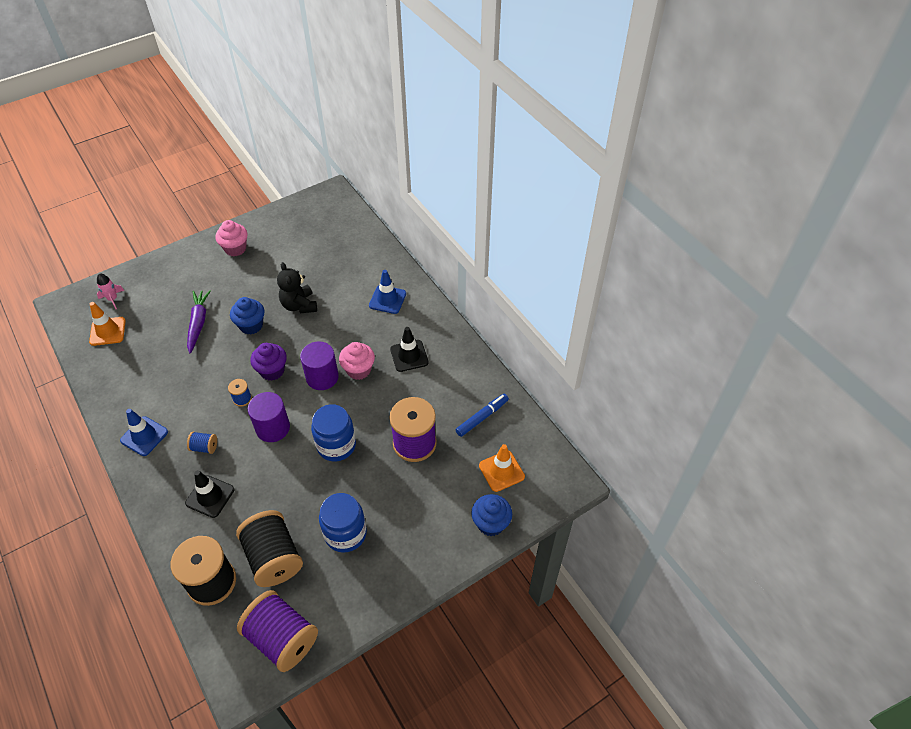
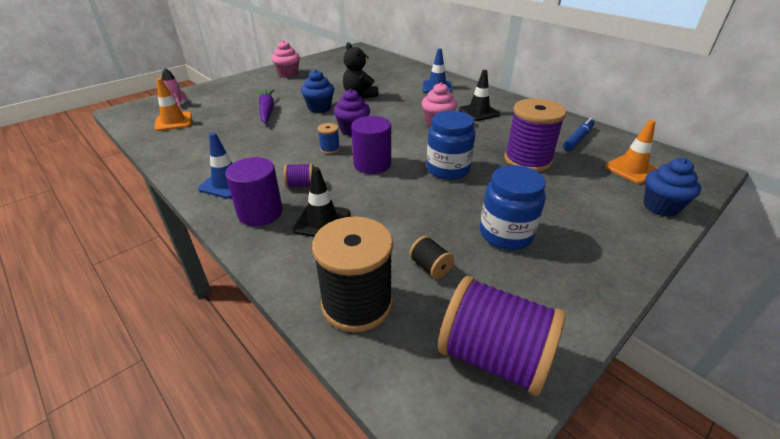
camera: 10 degrees left, 15 degrees down
(204, 447) = (301, 185): blue spool -> purple spool
(273, 557) = (430, 267): black spool -> black spool, size x0.45
(322, 377) = (405, 130): purple cylinder -> purple cylinder (260, 213)

